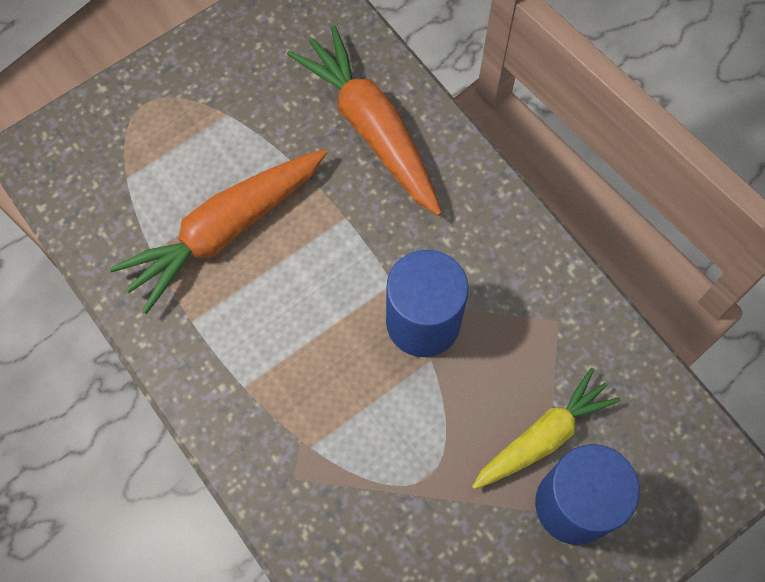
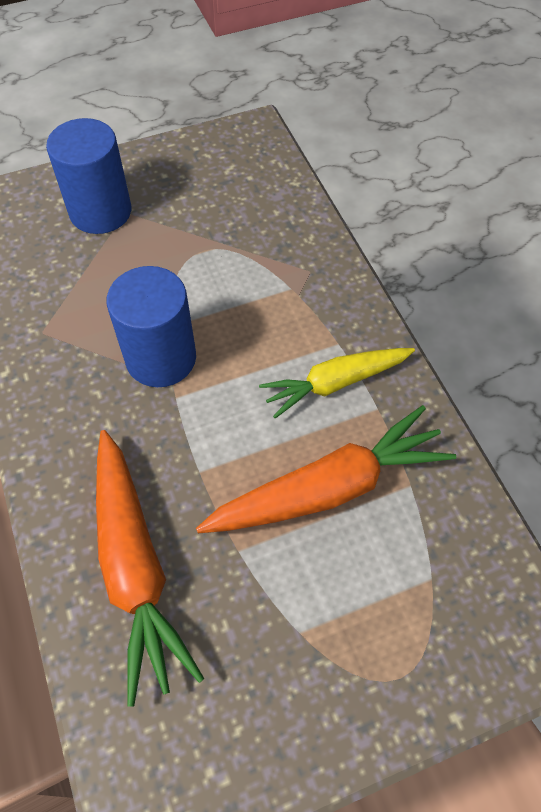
camera: 165 degrees left, 10 degrees down
(543, 436) = (101, 255): yellow carrot -> yellow carrot (335, 383)

